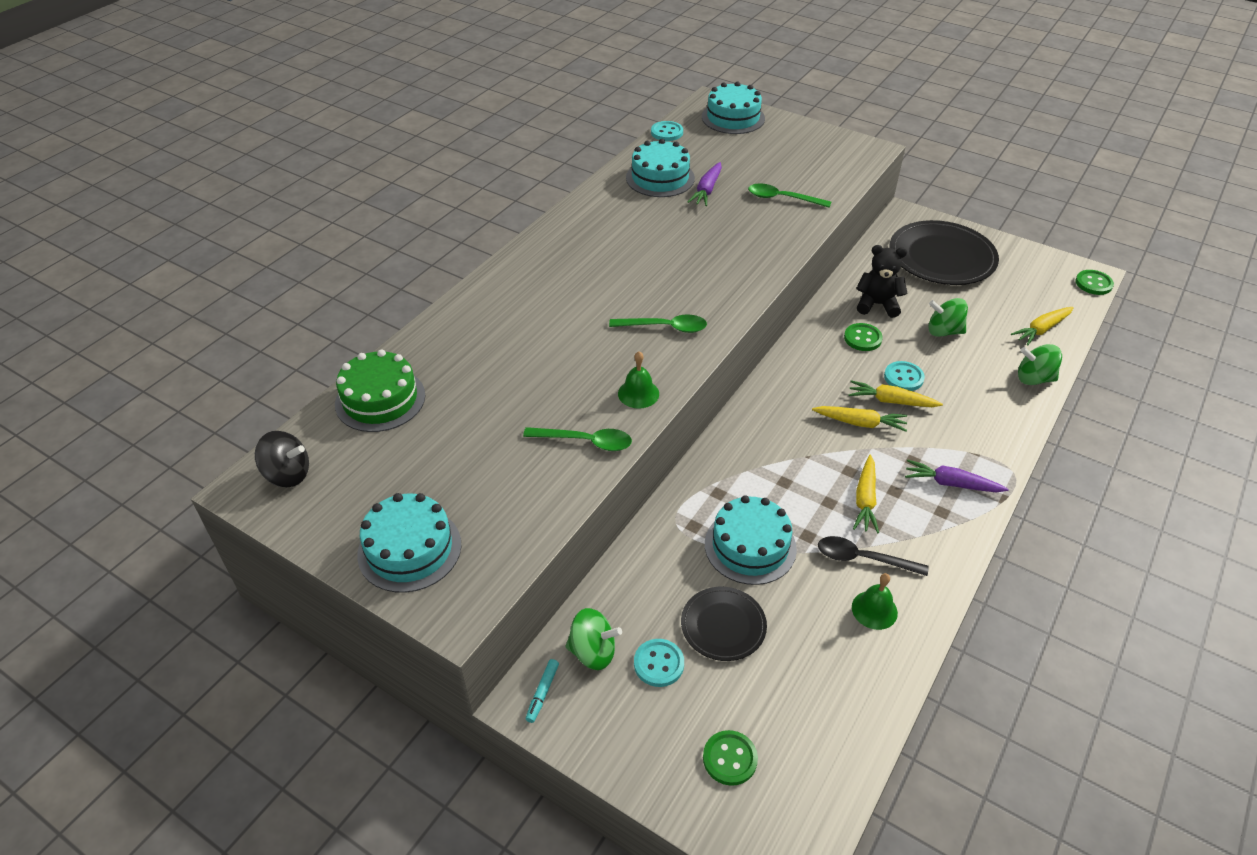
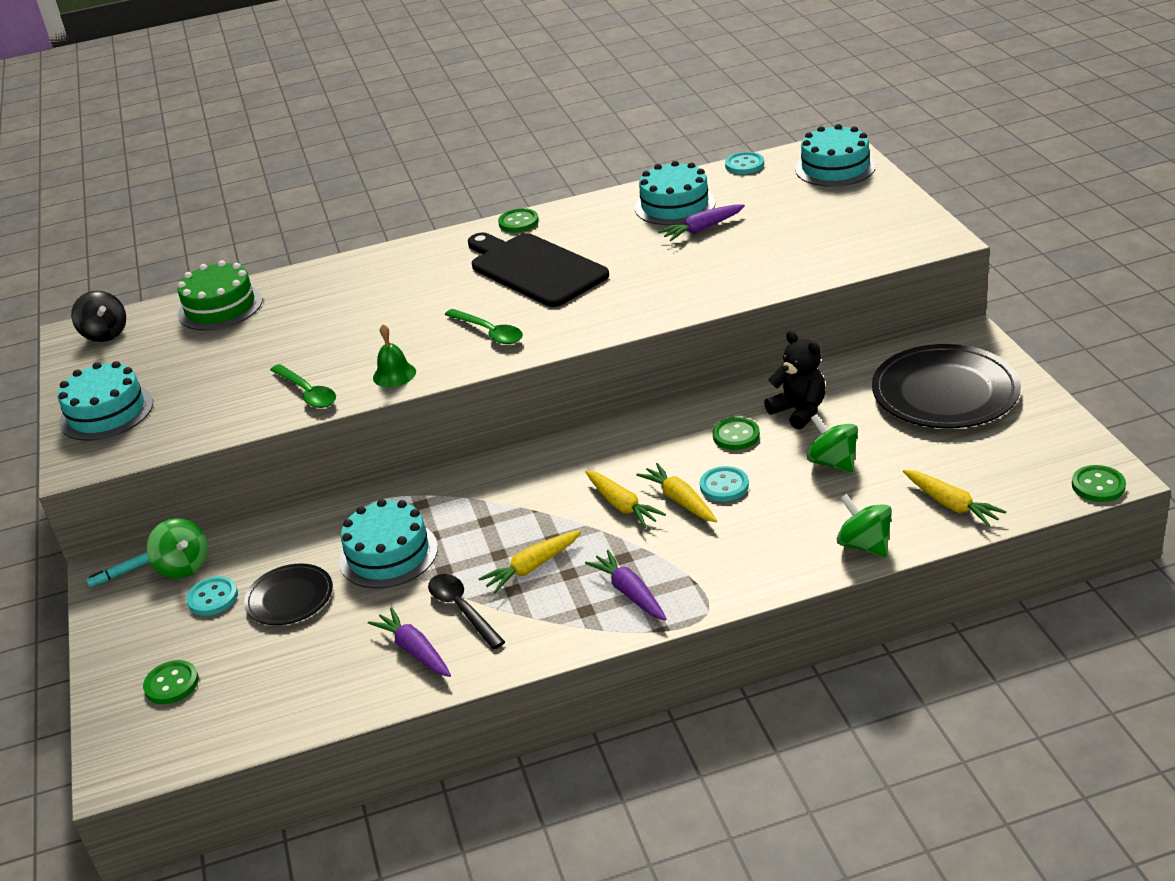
camera: 45 degrees right, 10 degrees down
(555, 229) = (518, 222): none -> green button
(624, 262) = (535, 269): none -> black cutting board
(782, 198) = (765, 259): green spoon -> none
(874, 610) = (414, 650): green bell -> purple carrot
(1041, 329) = (951, 504): yellow carrot -> yellow carrot turned 135 degrees counterclockwise

